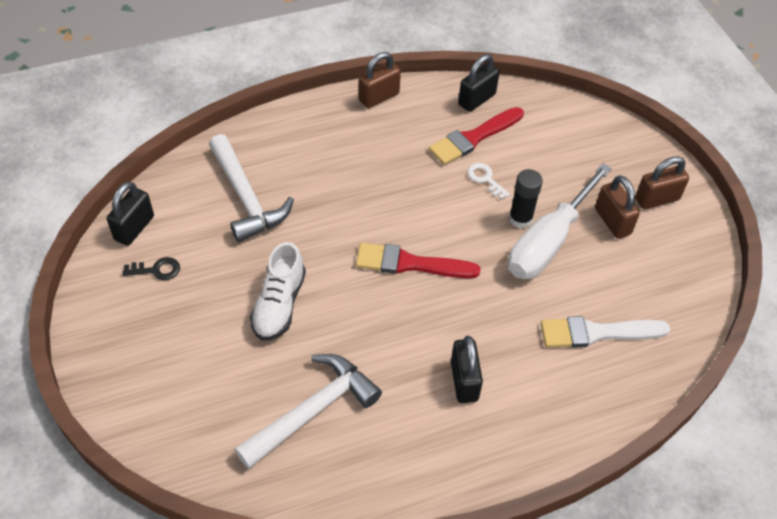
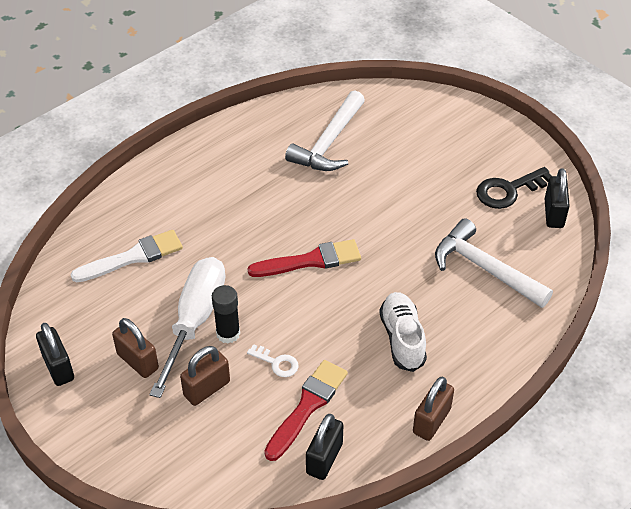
camera: 160 degrees right, 5 degrees down
(156, 270) = (508, 190): black key -> black key, size x1.72
(279, 304) = (397, 197): white shoe -> white shoe (402, 339)
(464, 381) = (229, 192): black padlock -> black padlock (58, 367)
(657, 199) = (96, 402): brown padlock -> brown padlock (207, 389)

